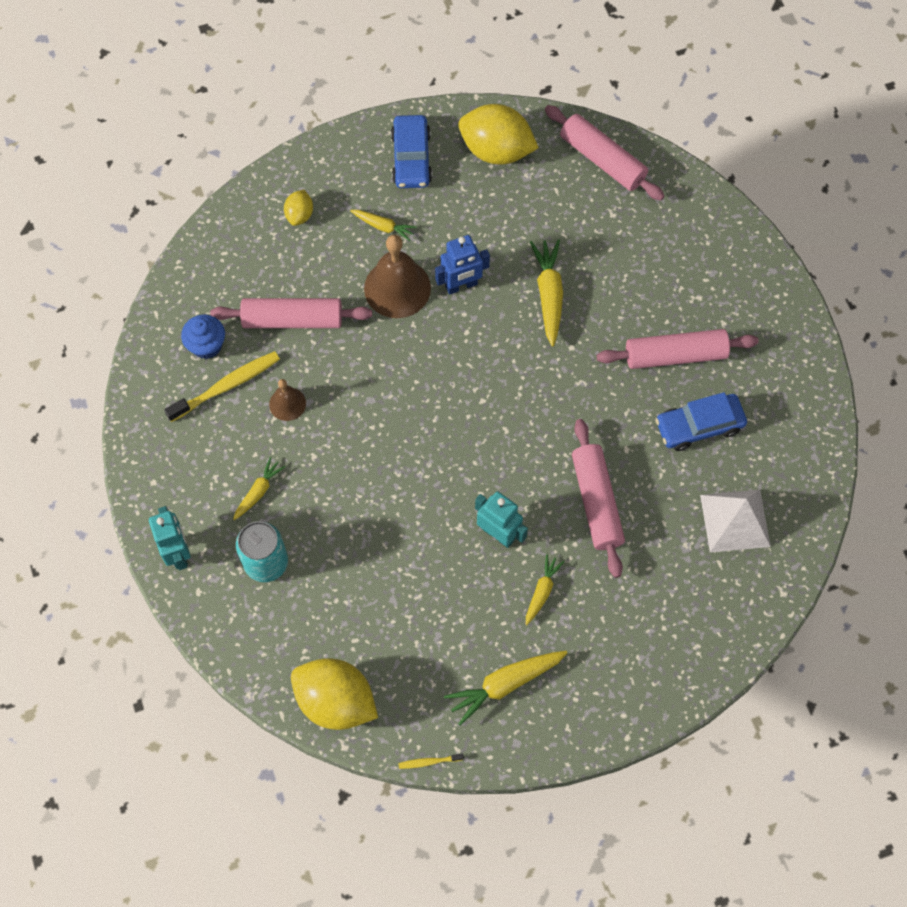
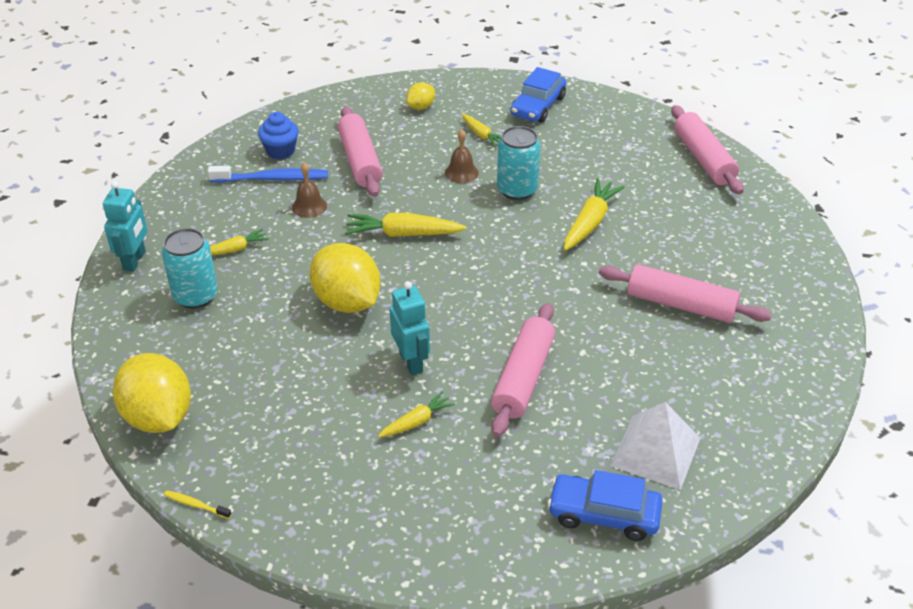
camera: 30 degrees right, 25 degrees down
(226, 386) = (272, 179): yellow toothbrush -> blue toothbrush
(292, 319) = (360, 160): pink rolling pin -> pink rolling pin turned 45 degrees clockwise
(397, 288) = (461, 172): brown bell -> brown bell, size x0.53
(461, 285) = (517, 190): blue robot -> turquoise can
(496, 150) = (613, 124): yellow lemon -> yellow lemon (347, 302)
(505, 684) = (320, 477): yellow carrot -> yellow carrot (403, 234)
(699, 426) = (668, 364): blue car -> blue car (603, 514)

